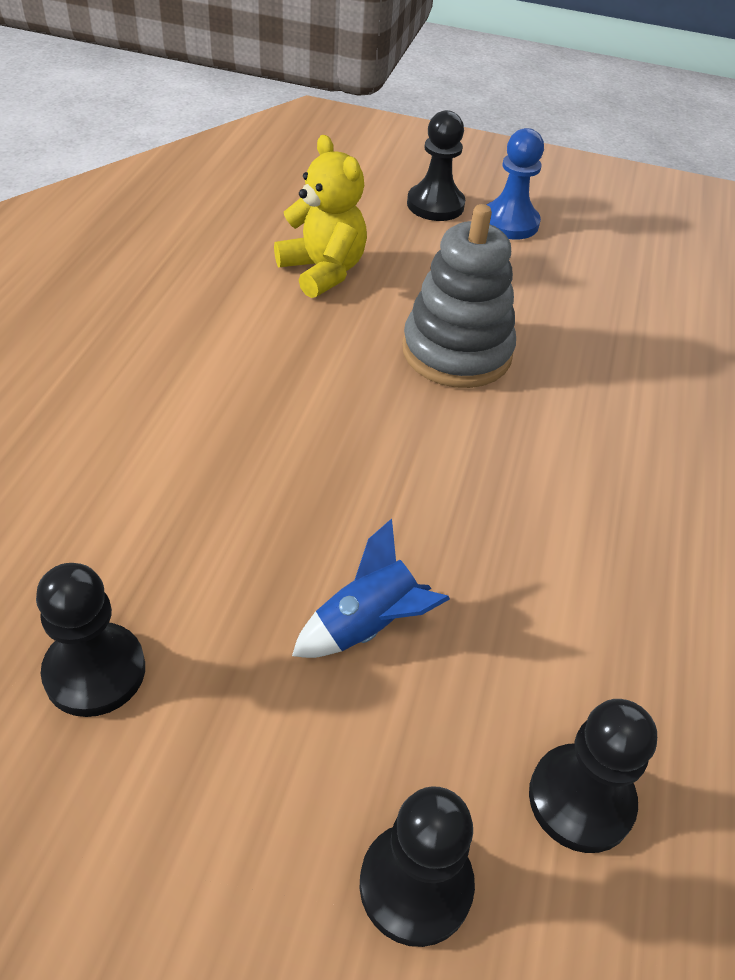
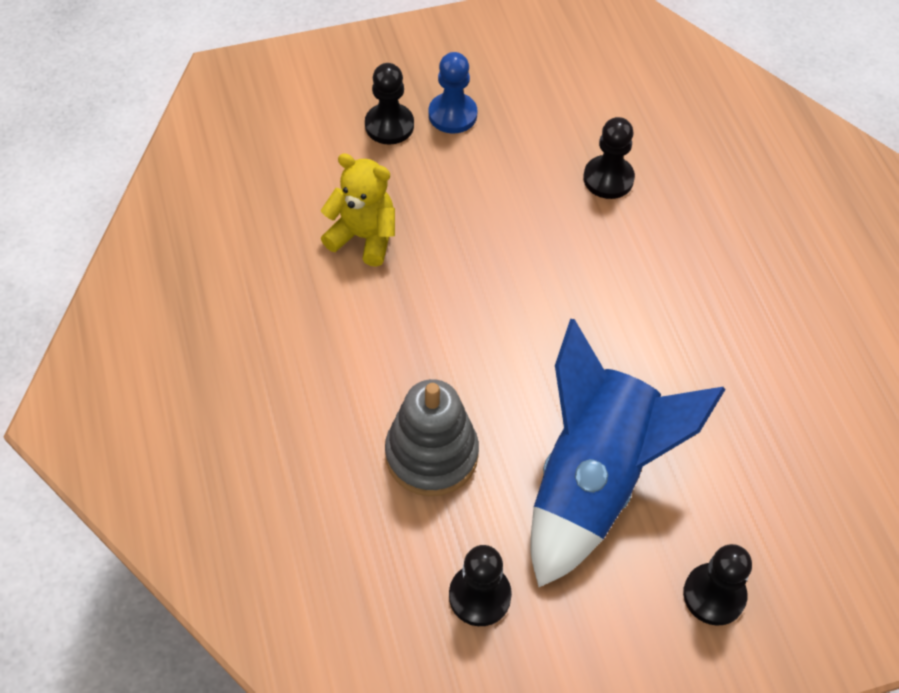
camera: 30 degrees left, 10 degrees up
(367, 626) = (594, 480): blue rocket -> blue rocket, size x2.46
(456, 352) = (502, 257): grey stacking toy -> grey stacking toy (431, 455)
(581, 799) = (758, 507): black pawn -> black pawn (608, 179)

